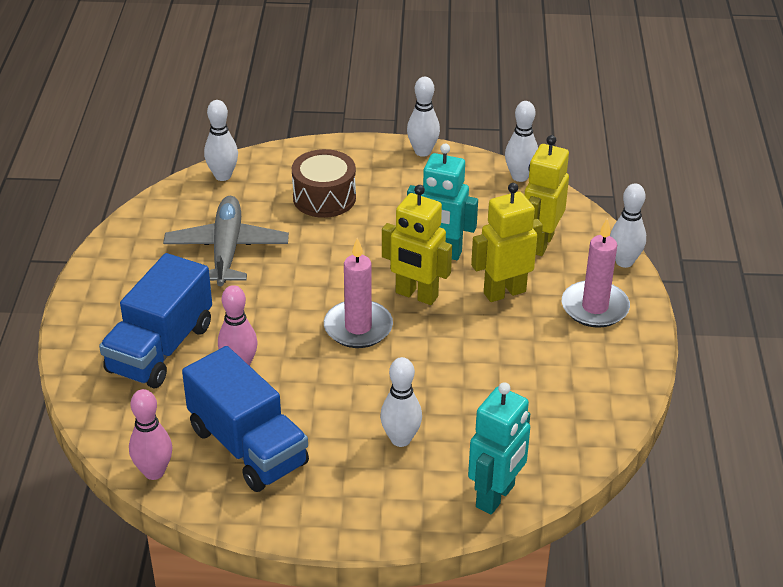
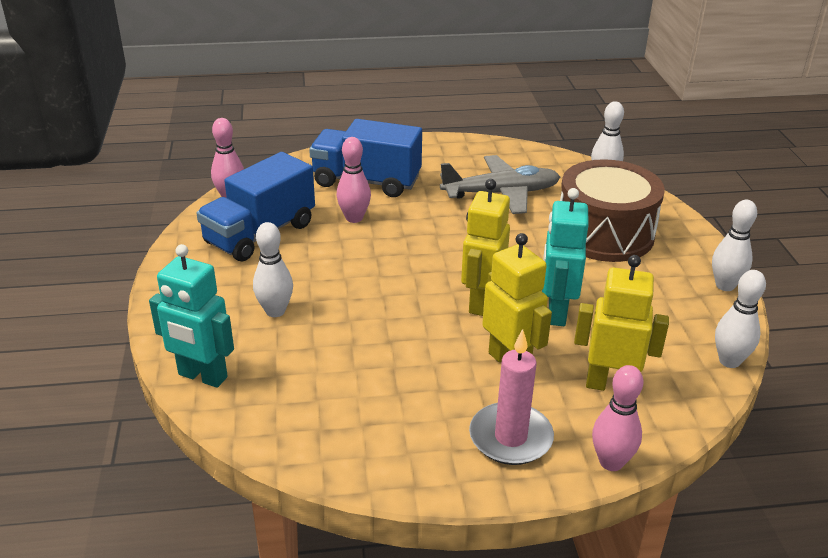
camera: 80 degrees right, 5 degrees down
(324, 198) = (604, 233): brown drum -> brown drum, size x1.53
(358, 327) = (421, 272): pink candle -> none
(624, 262) = (611, 462): white bowling pin -> pink bowling pin

